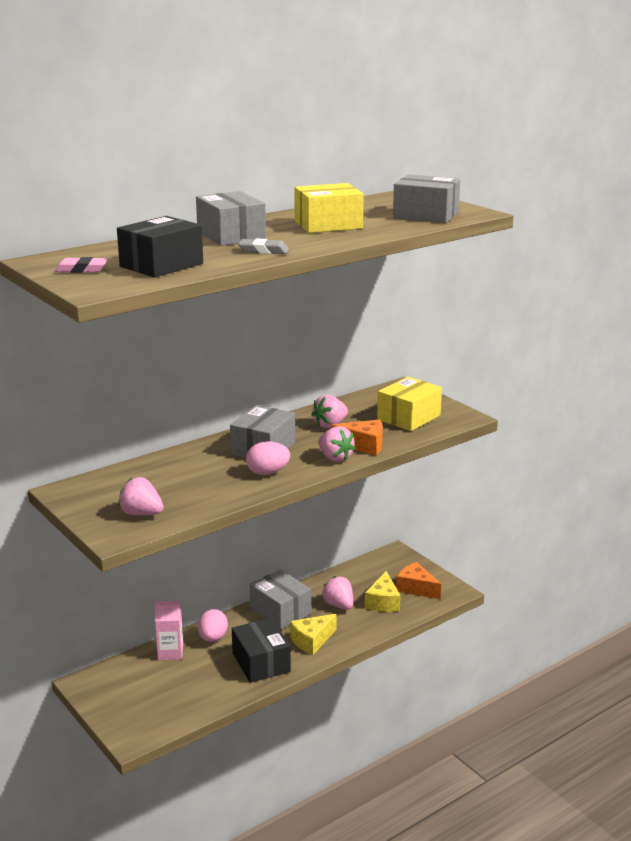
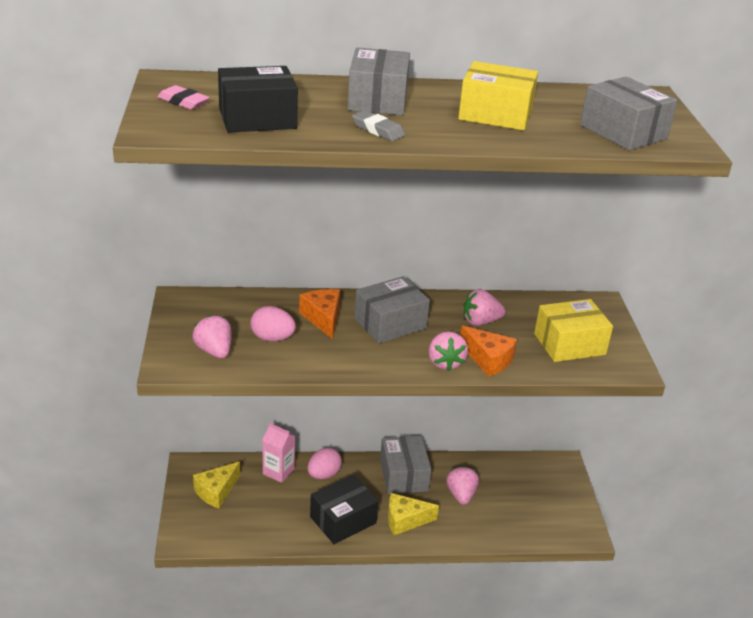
camera: 30 degrees right, 10 degrees up
(261, 662) = (343, 520): black box -> black box turned 45 degrees clockwise
(267, 473) = (365, 353): pink egg -> pink egg (272, 338)
(383, 602) = (505, 511): yellow cheese -> yellow cheese (216, 491)
(416, 588) = (550, 512): orange cheese -> orange cheese (323, 318)

